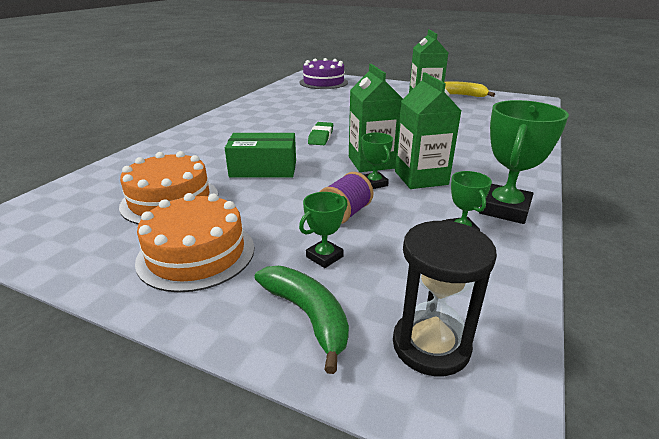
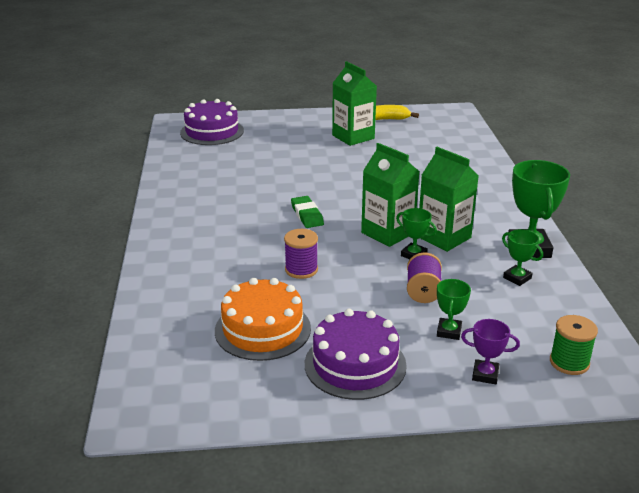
camera: 30 degrees left, 0 degrees up
(196, 253) = (355, 364): orange cake -> purple cake
(263, 169) = (301, 269): green box -> purple spool
(307, 316) = (485, 375): green banana -> purple trophy
(431, 345) = (569, 362): black hourglass -> green spool

